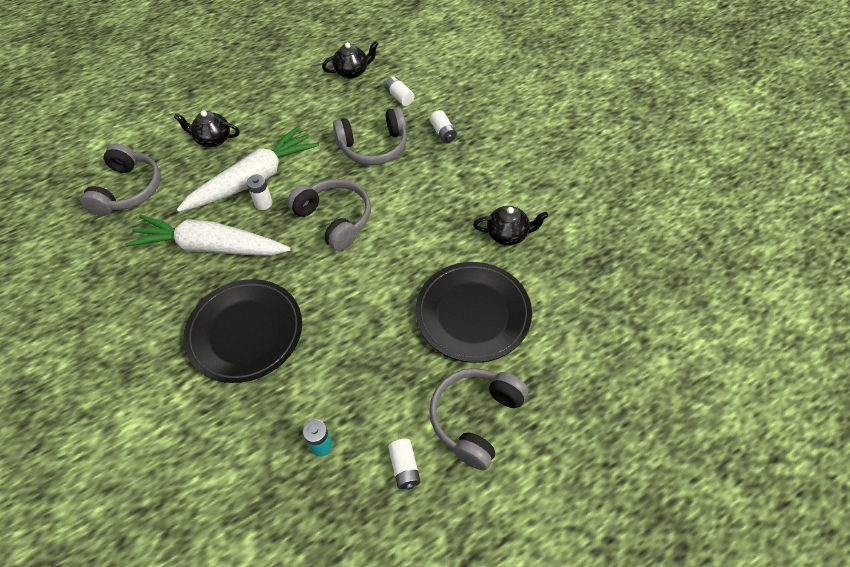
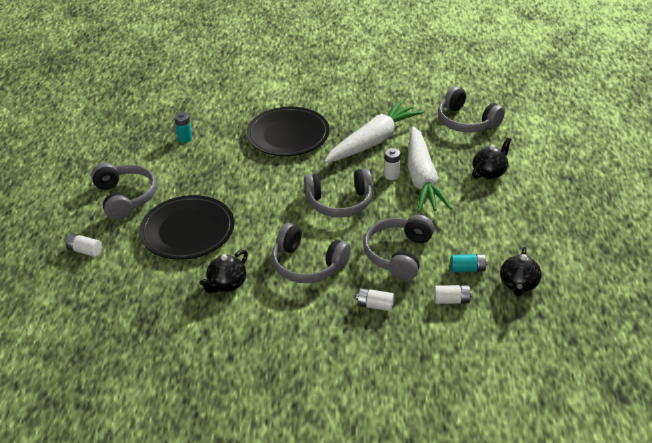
camera: 125 degrees right, 15 degrees down
(357, 102) = (467, 269): none -> turquoise battery
(404, 467) = (136, 160): white battery -> white battery (85, 250)
(436, 195) = (307, 265): none -> grey headphones

